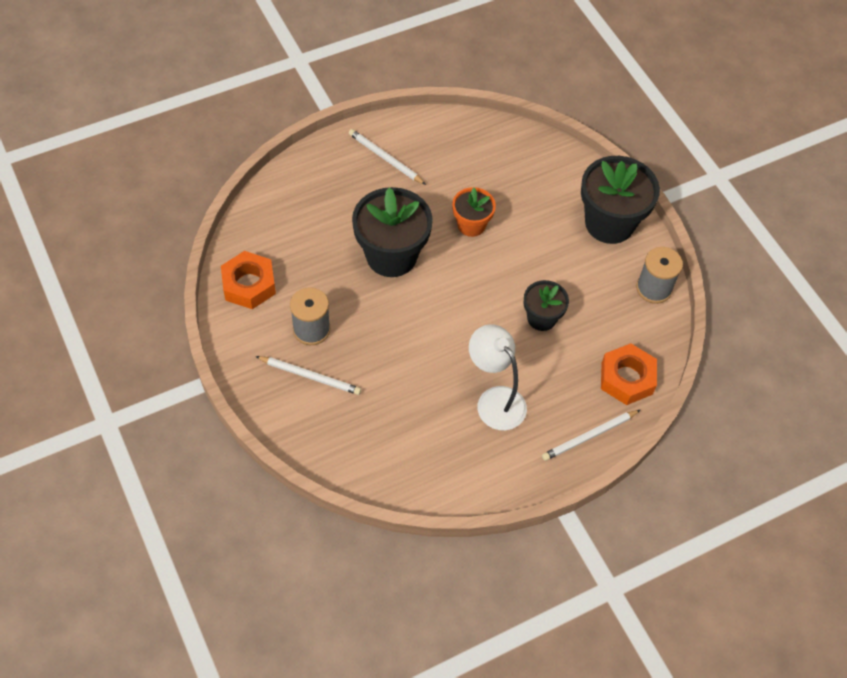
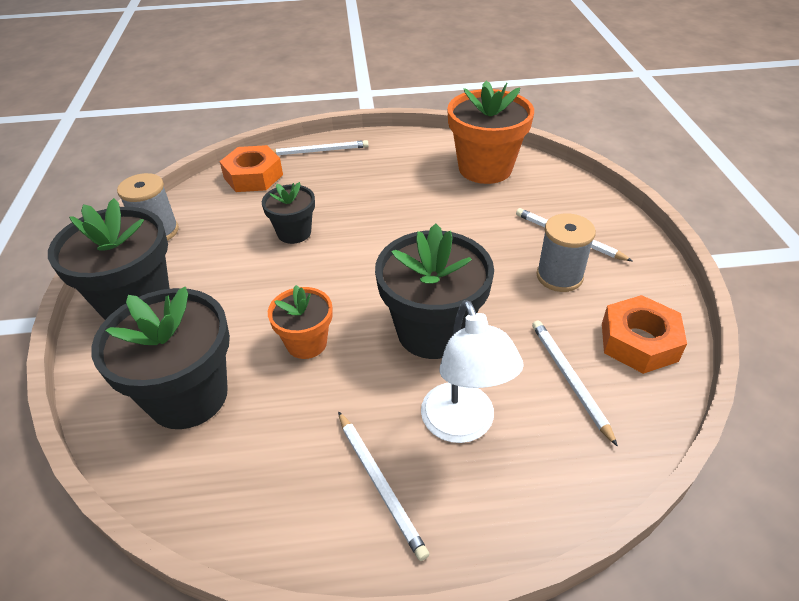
camera: 155 degrees left, 15 degrees down
(293, 244) = (569, 379): none -> white pencil
(407, 455) = (485, 168): none -> orange flower pot
(494, 400) = (385, 186): white lamp -> white lamp (463, 426)
(520, 173) = (188, 396): none -> black flower pot

